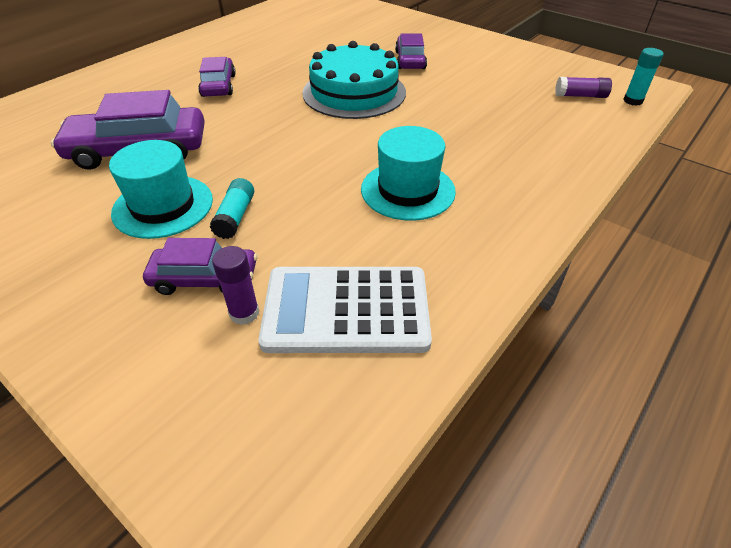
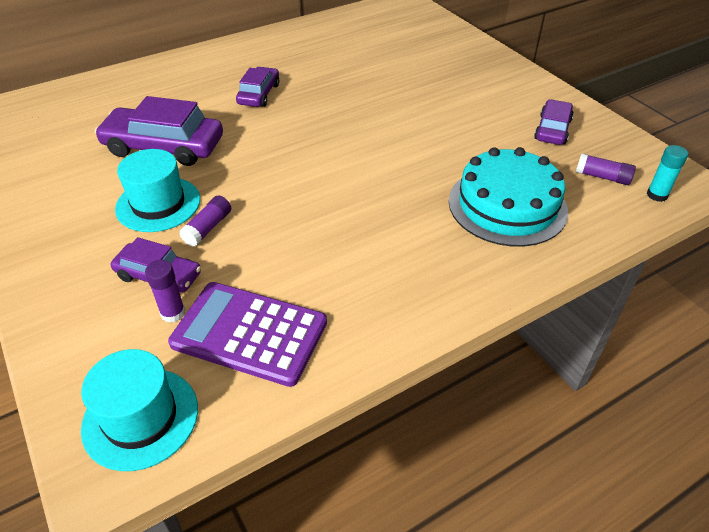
camera: 20 degrees right, 0 degrees up
(235, 217) = (208, 228): turquoise glue stick -> purple glue stick
(346, 310) = (249, 333): white calculator -> purple calculator
(354, 92) = (375, 126): turquoise cake -> turquoise cake (507, 205)
(408, 190) = (363, 239): turquoise hat -> turquoise hat (140, 418)
(410, 60) = (451, 100): purple car -> purple car (552, 129)

